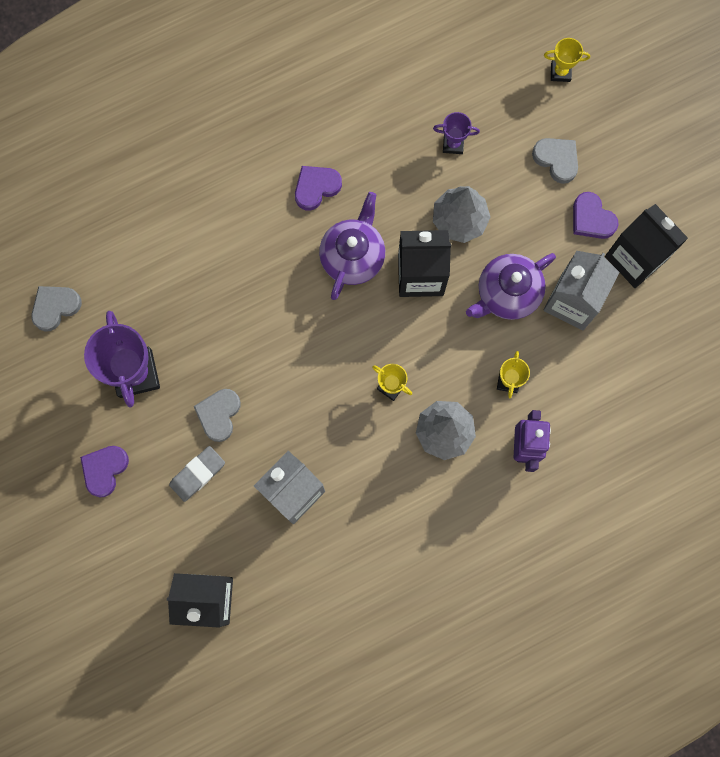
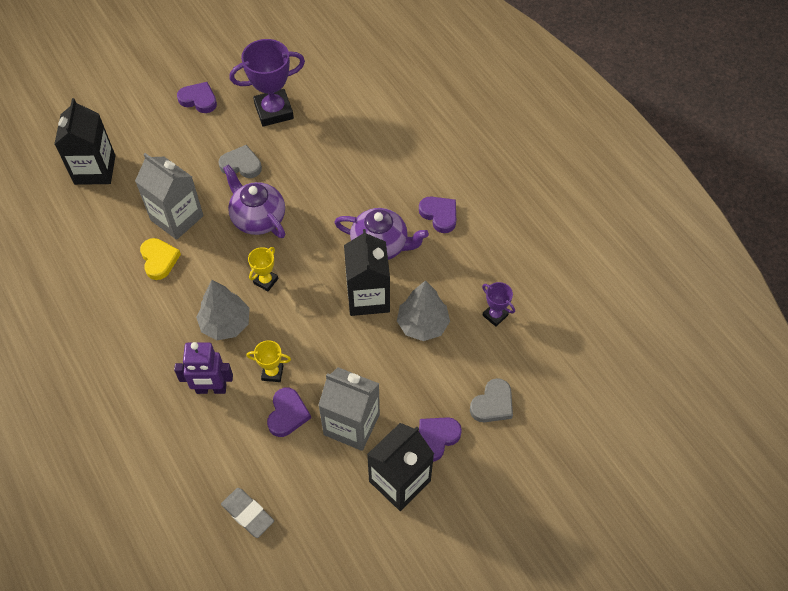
camera: 85 degrees right, 20 degrees down
(55, 307) = (324, 60): grey heart -> none
(197, 474) = (194, 155): grey eraser -> grey eraser (248, 514)
(352, 511) = (159, 260): none -> yellow heart
(453, 144) = (495, 315): purple trophy -> purple trophy turned 45 degrees counterclockwise
(507, 293) = (355, 367): purple teapot -> purple teapot (258, 218)
(557, 366) = (287, 414): none -> purple heart
(560, 72) = (584, 403): yellow trophy -> none

